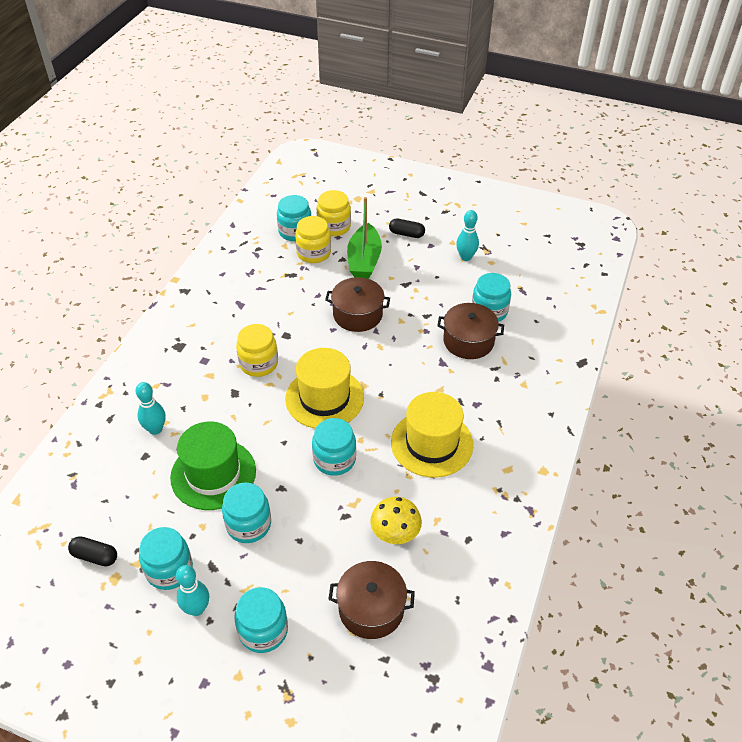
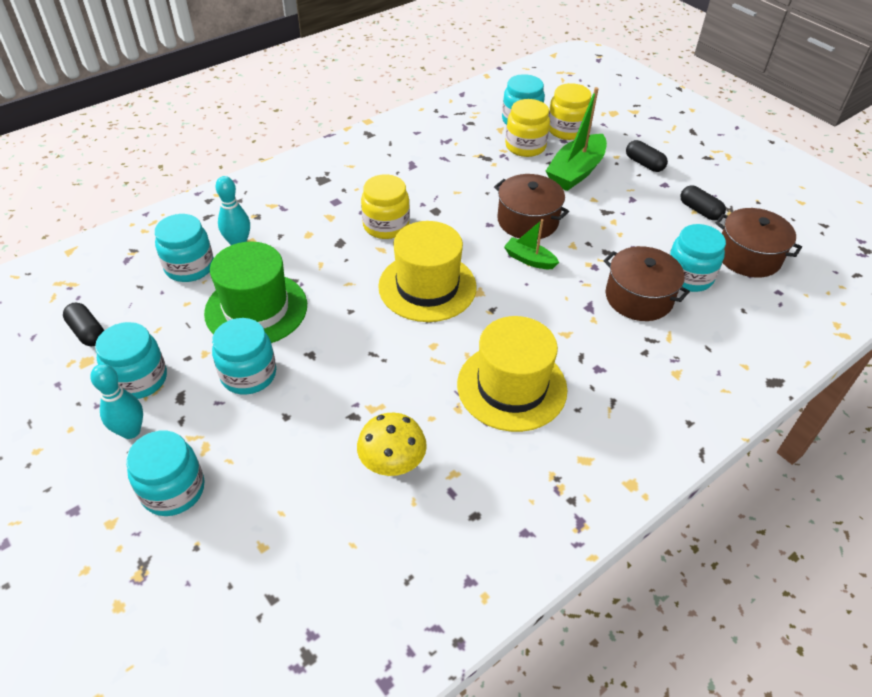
camera: 30 degrees right, 0 degrees up
(334, 459) = (389, 352): turquoise jar -> turquoise jar (189, 267)
(371, 609) = (302, 532): brown pot -> brown pot (748, 256)
(379, 345) = (529, 259): none -> green boat
(466, 257) = (699, 211): turquoise bowling pin -> black capsule

